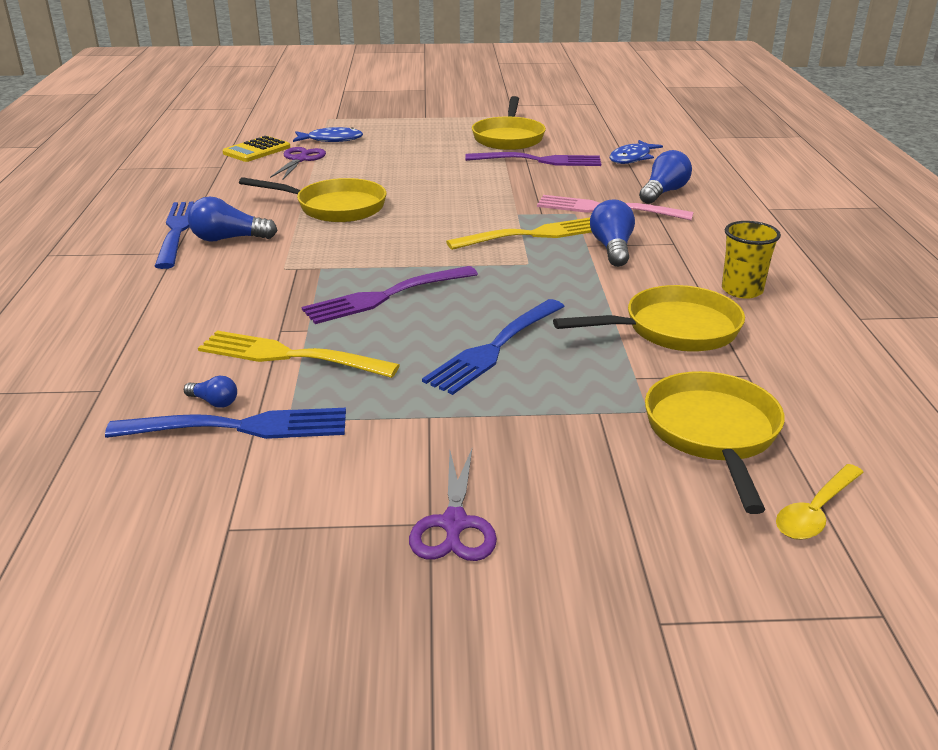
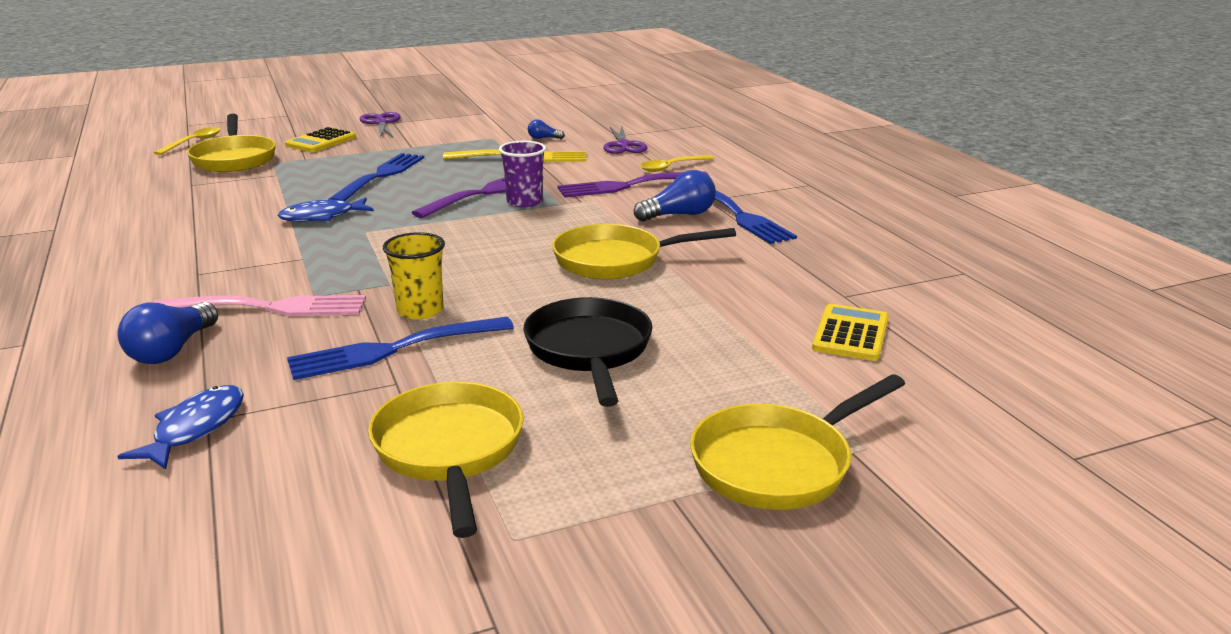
camera: 160 degrees right, 5 degrees down
(135, 303) = (672, 167): none -> yellow spoon
(238, 427) = (517, 133): blue fork -> blue fork (395, 349)
(300, 159) = (759, 326): purple scissors -> purple scissors (623, 145)
(331, 140) = (773, 380): blue fish -> blue fish (322, 217)
(353, 277) = (524, 202): none -> purple cup
(411, 161) = (589, 351): none -> black pan
(532, 235) = (366, 260): yellow fork -> none
(538, 161) = (376, 389): purple fork -> purple fork (628, 185)
(575, 466) = (321, 141): none -> yellow calculator
(612, 248) = (273, 258): blue light bulb -> none
(673, 329) = (236, 201): yellow pan -> yellow pan (778, 463)
(742, 290) = (151, 236): yellow cup -> yellow cup (420, 310)

